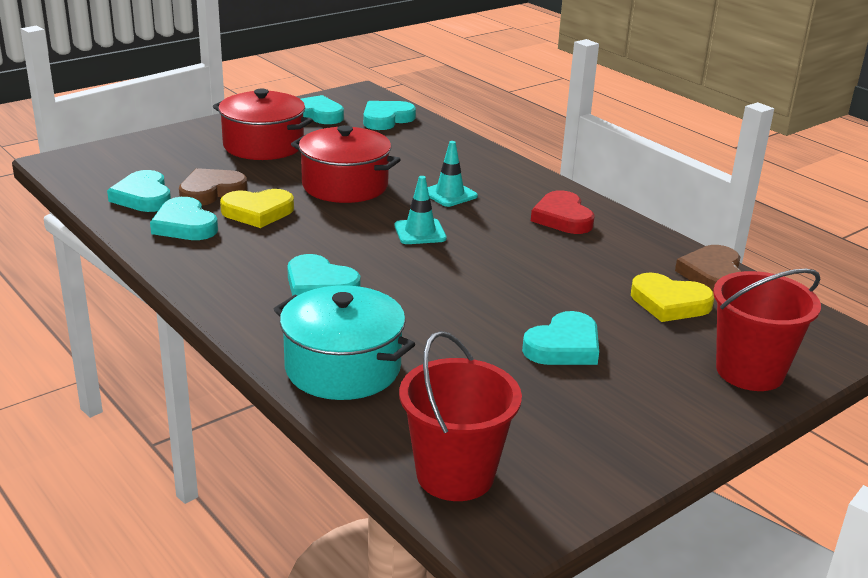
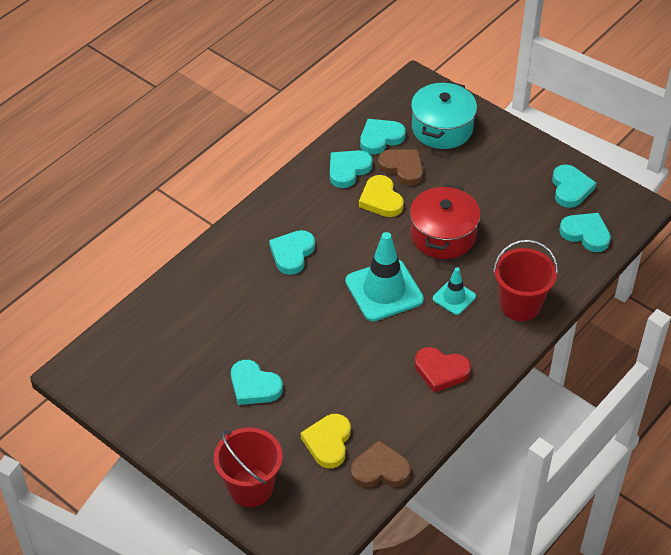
camera: 80 degrees right, 20 degrees up
(263, 145) = (494, 174): red pot -> none
(343, 368) = (202, 284): turquoise pot -> turquoise pot (442, 128)
(420, 232) = (384, 290): turquoise traffic cone -> turquoise traffic cone, size x1.88
(455, 475) = (116, 349): red bucket -> red bucket (520, 305)
(562, 218) = (441, 371): red heart -> red heart turned 135 degrees counterclockwise

